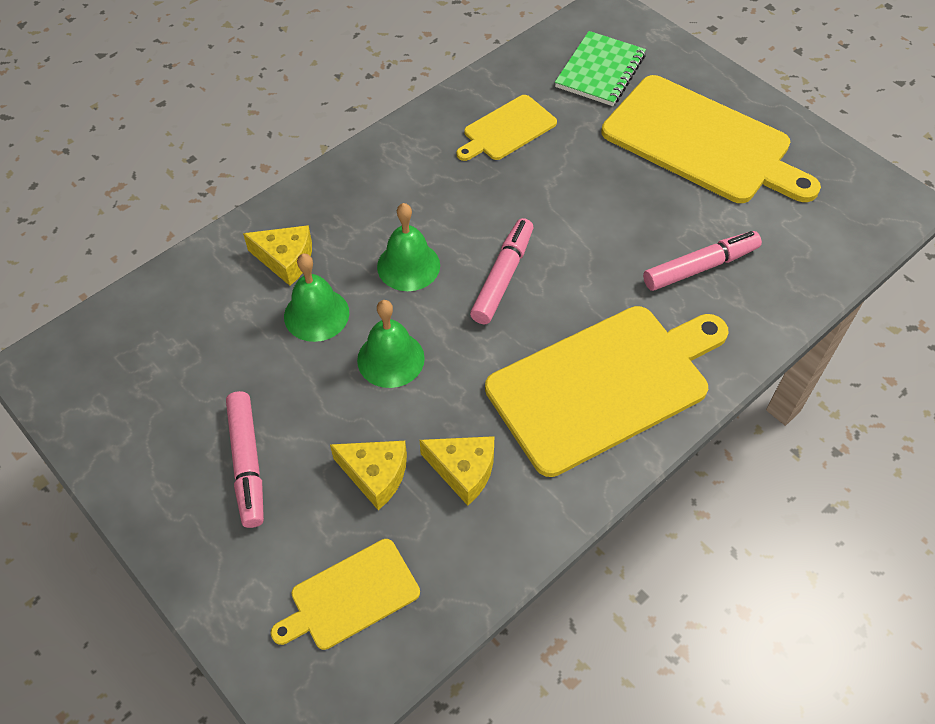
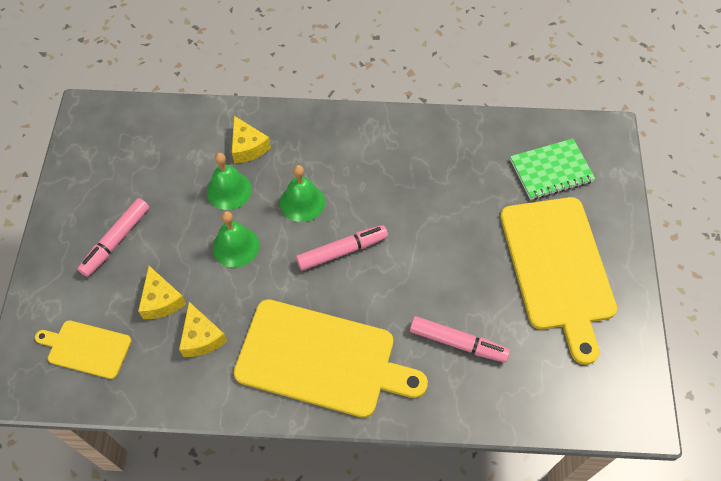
camera: 45 degrees right, 5 degrees up
(507, 129) = (449, 164): yellow cutting board -> none

